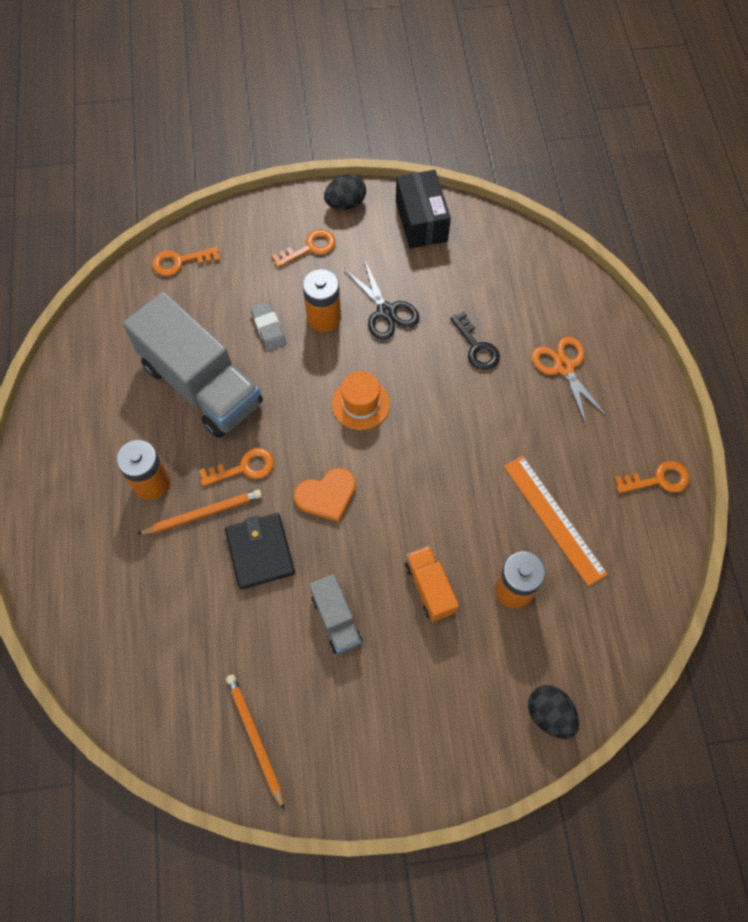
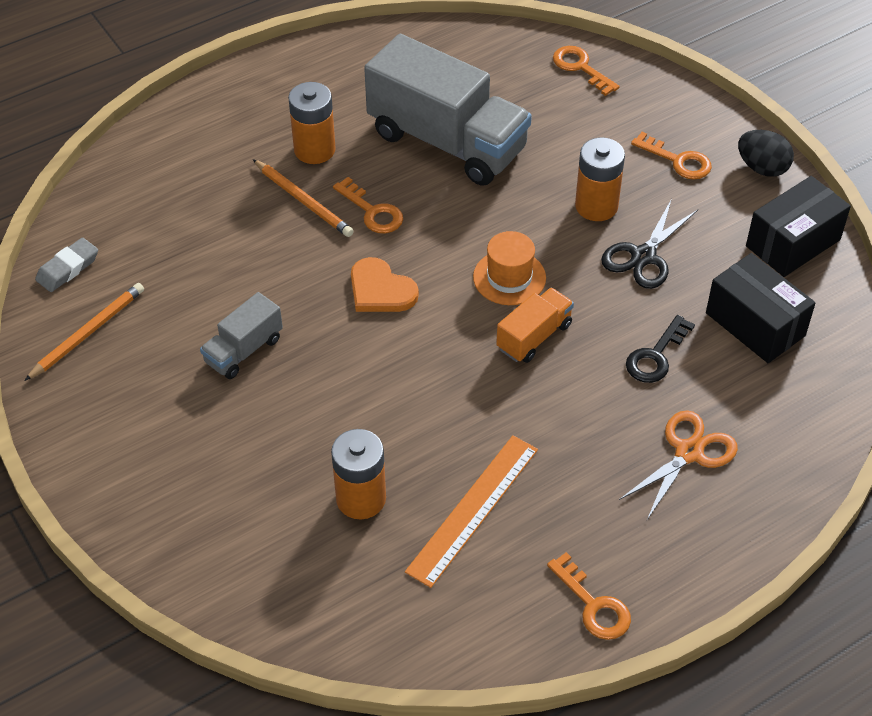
camera: 65 degrees right, 15 degrees down
(201, 384) = (447, 142): grey truck -> grey truck turned 75 degrees counterclockwise
(260, 552) = (285, 261): black wallet -> none
(268, 328) = (550, 166): grey eraser -> grey eraser (68, 268)
(430, 588) = (321, 419): orange truck -> orange truck (534, 337)
(478, 277) = (755, 324): none -> black box
(549, 714) = (226, 583): black egg -> none

